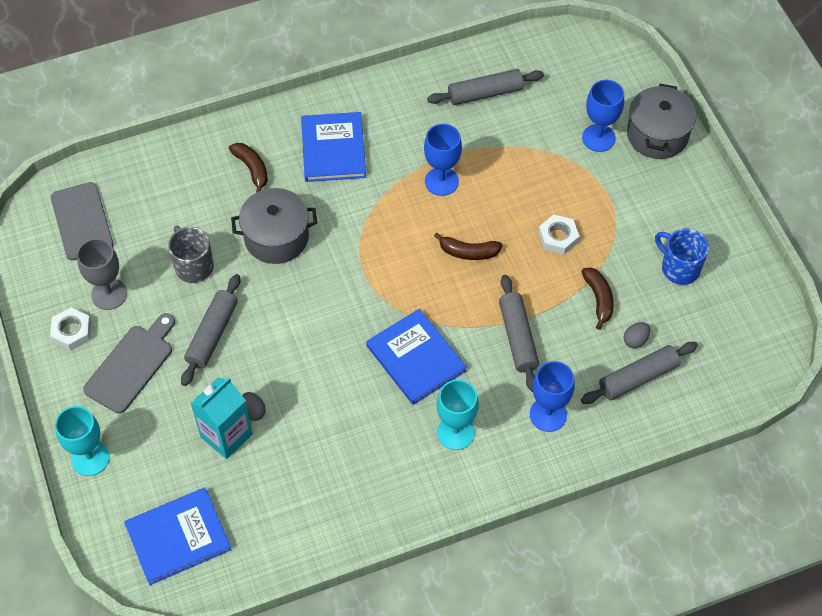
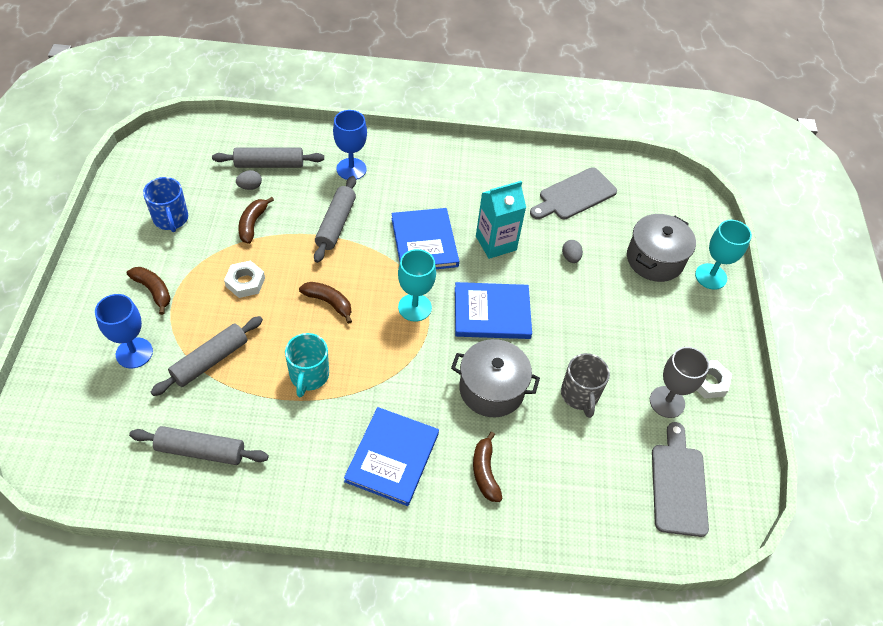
camera: 160 degrees left, 5 degrees down
(131, 365) = (661, 331): grey cutting board -> grey cutting board (574, 195)
(178, 537) = (655, 202): blue book -> blue book (492, 313)
(212, 334) = (583, 328): grey rolling pin -> grey rolling pin (210, 360)
(226, 435) = (598, 250): turquoise carton -> turquoise carton (496, 243)
(441, 181) = (309, 376): blue goblet -> turquoise mug
(455, 433) = (425, 185): turquoise goblet -> turquoise goblet (414, 307)
(631, 194) = (153, 291): none -> brown banana
(657, 135) = (80, 332): grey pot -> grey pot (654, 259)

